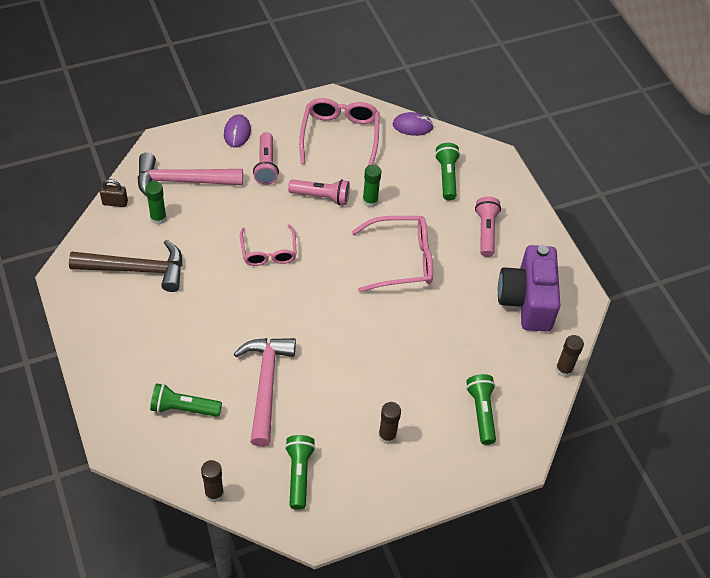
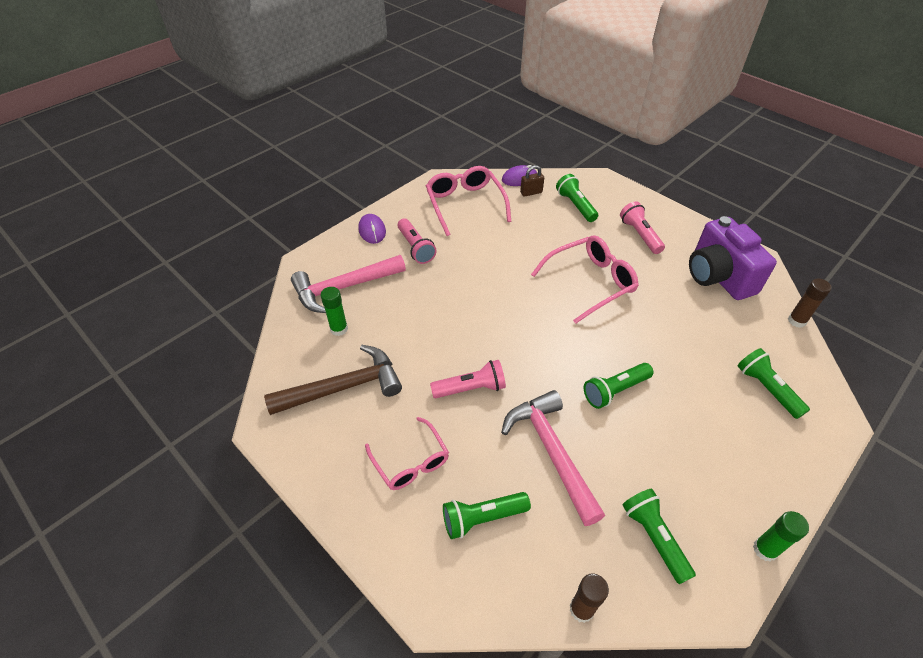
camera: 20 degrees left, 5 degrees down
(115, 203) = (286, 331): brown padlock -> brown padlock (531, 192)
(268, 252) = (467, 320): pink glasses -> pink glasses (410, 461)
(321, 197) = (483, 256): pink flashlight -> pink flashlight (471, 388)
(351, 361) = (615, 391): none -> green flashlight
(370, 201) = (527, 245): green glue stick -> green glue stick (765, 549)
(387, 436) = (705, 451): brown glue stick -> none

